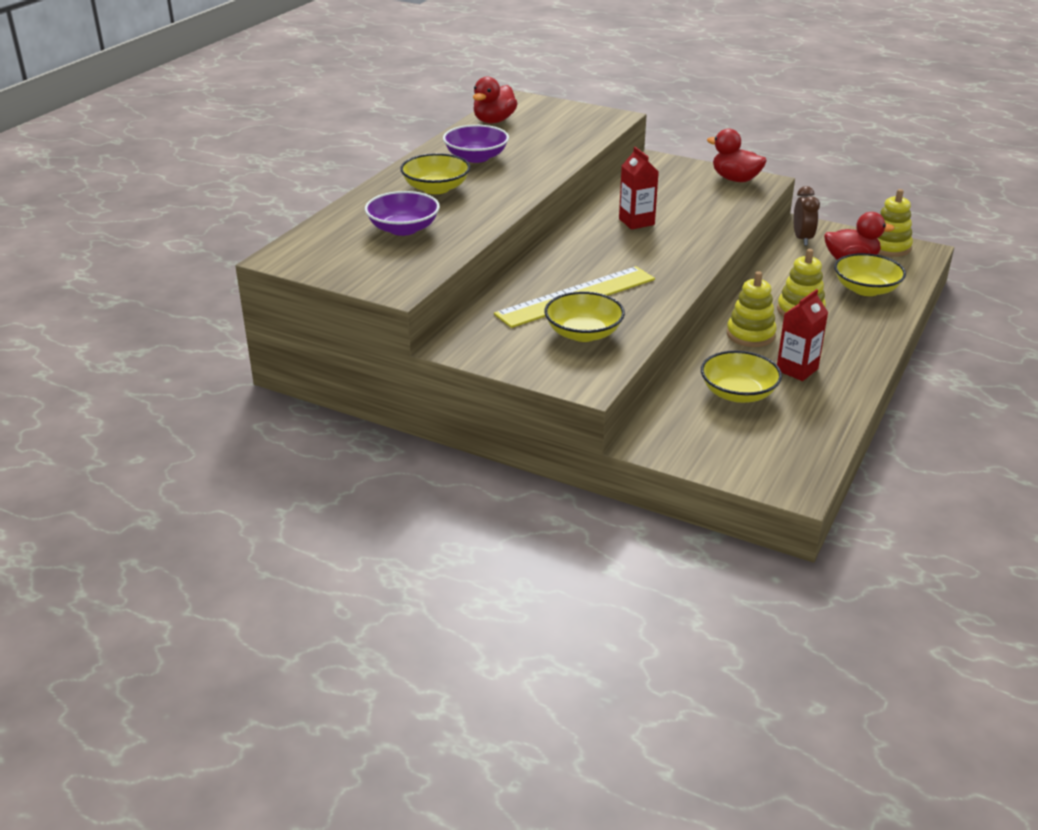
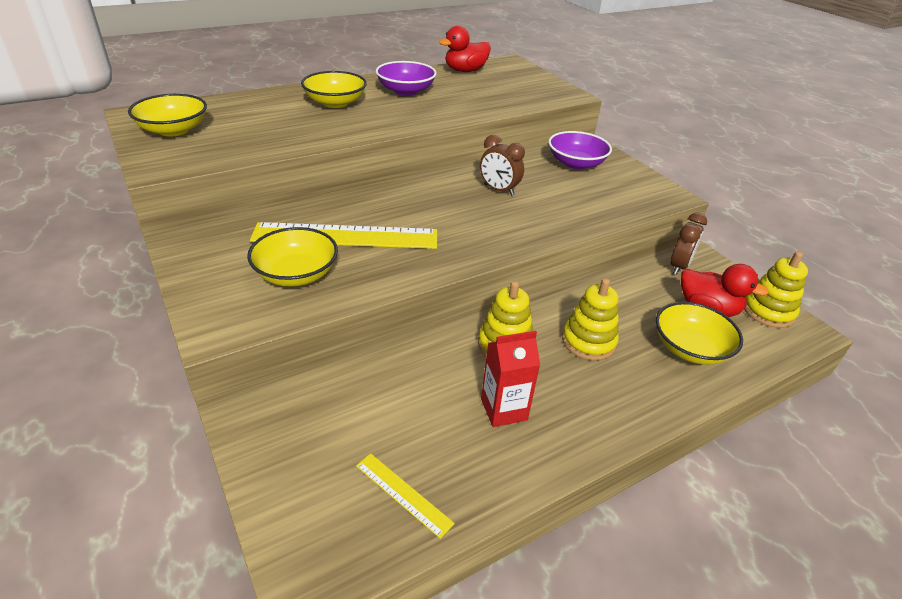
camera: 30 degrees right, 5 degrees up
(403, 229) = (255, 123): purple bowl -> purple bowl (576, 163)
(636, 222) = (499, 190): red carton -> brown clock
(735, 179) = (644, 184): red duck -> none
(738, 393) = (408, 407): yellow bowl -> yellow bowl (173, 130)
(796, 433) = (403, 494): none -> yellow ruler

